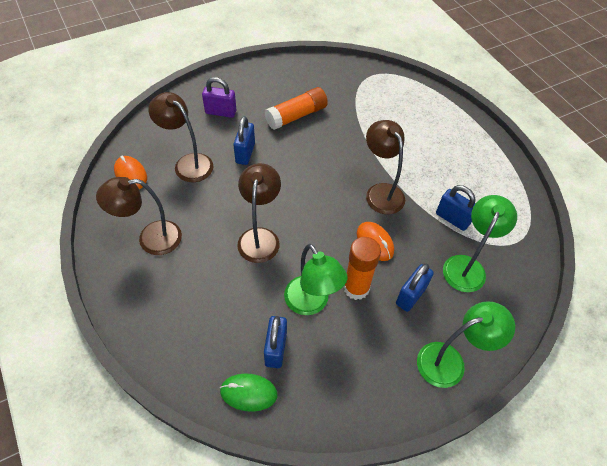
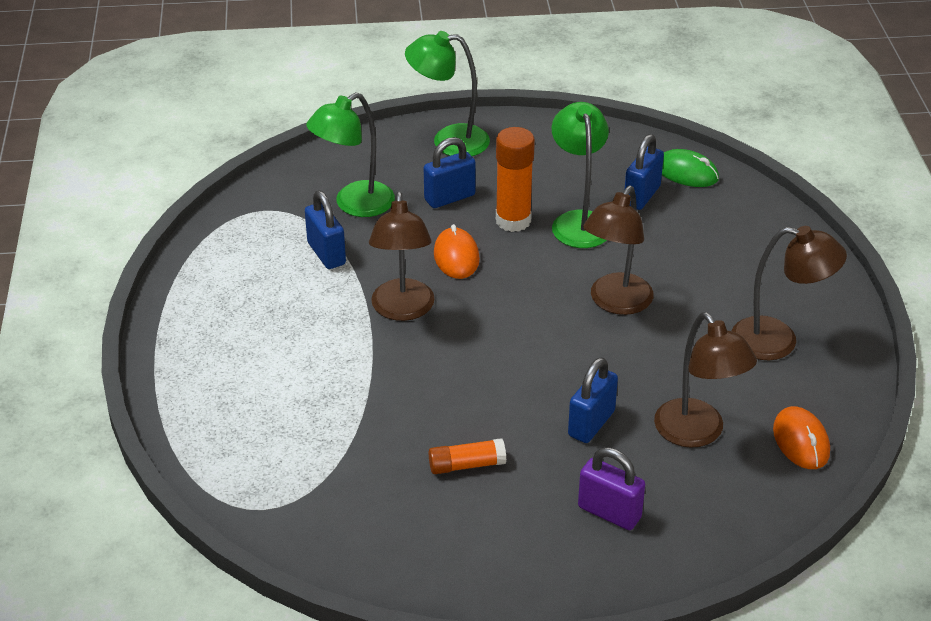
camera: 155 degrees left, 15 degrees down
(296, 116) = (466, 465): orange glue stick -> orange glue stick, size x0.61

